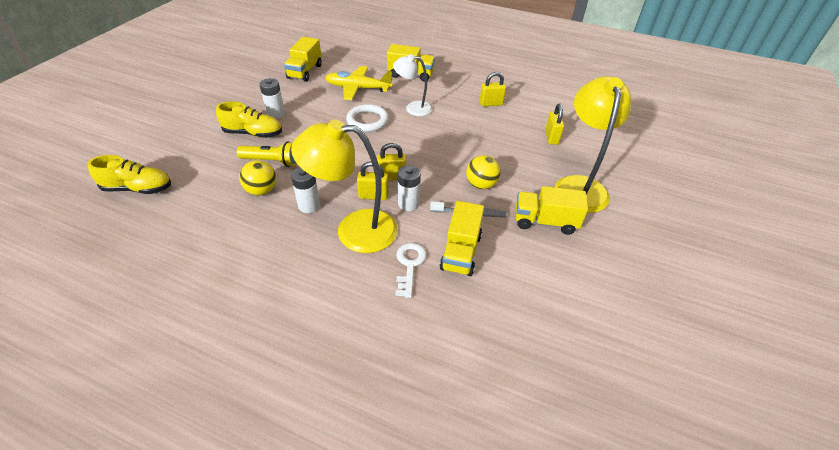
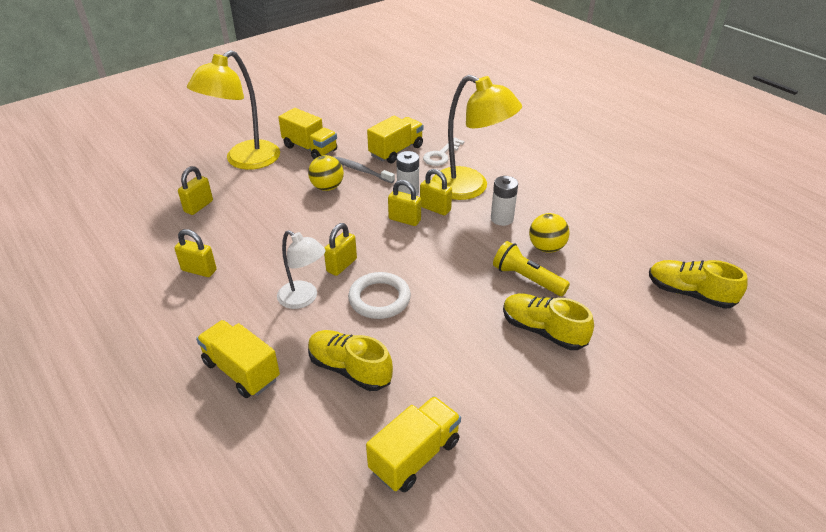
camera: 150 degrees left, 5 degrees down
(276, 113) = (501, 359): white battery -> none
(358, 88) = (349, 369): yellow plane -> yellow shoe
(409, 131) = (341, 265): none -> yellow padlock

